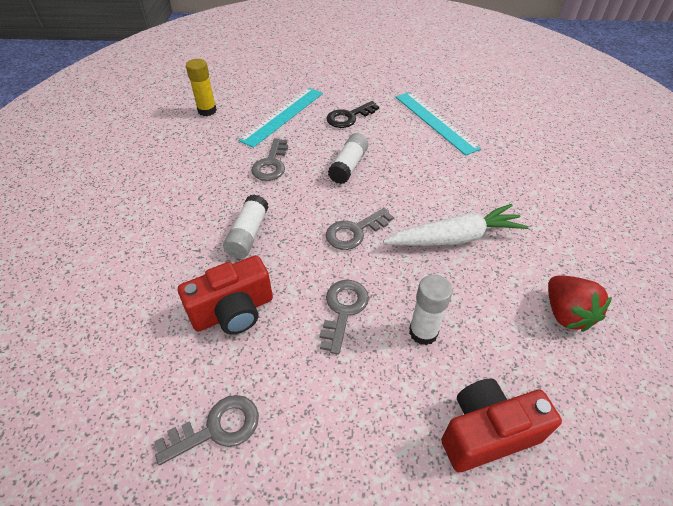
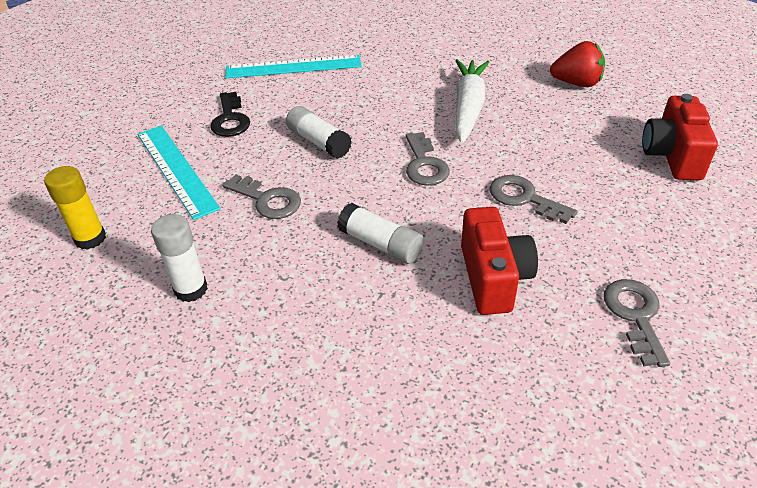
camera: 65 degrees left, 5 degrees down
(423, 332) = (568, 158): white glue stick -> white glue stick (191, 289)

